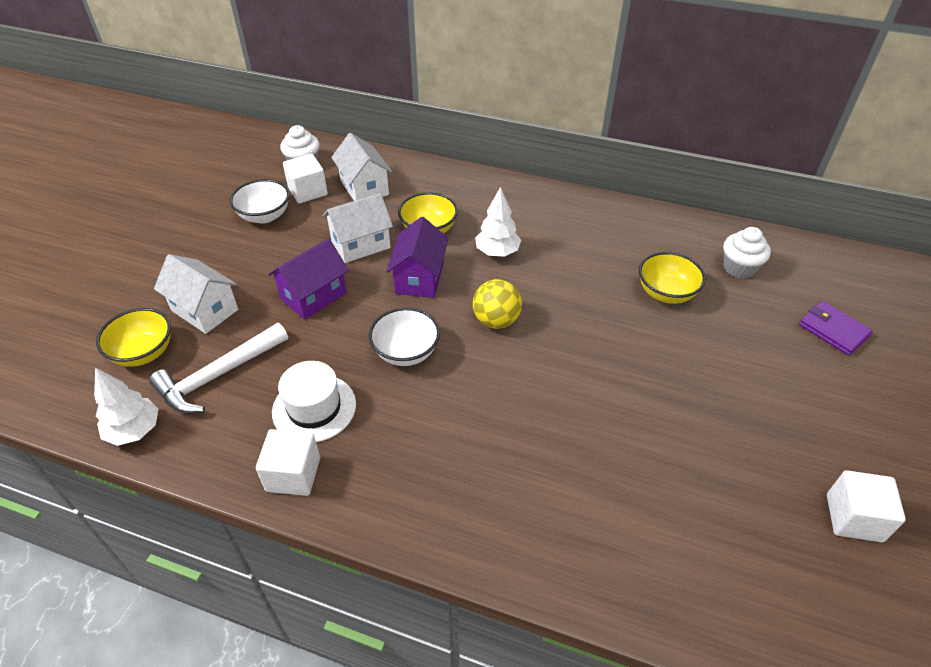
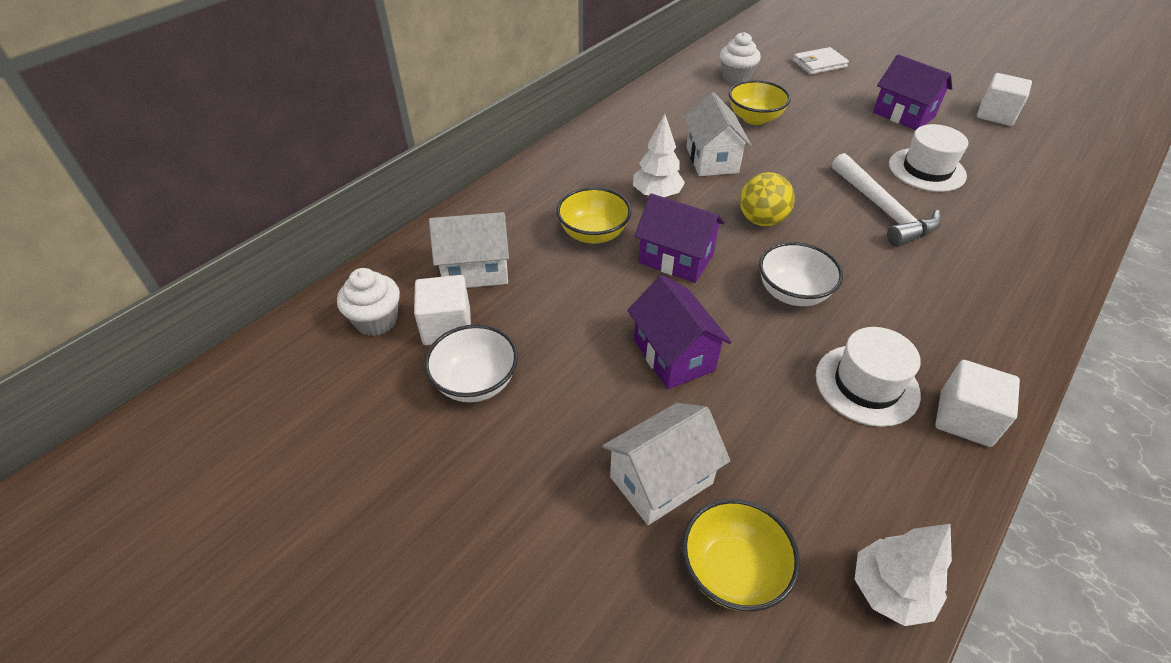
camera: 70 degrees left, 0 degrees up
(218, 375) = (798, 476): white hammer -> white hammer (882, 209)
(360, 244) = (592, 295): white house -> white house (712, 160)
(662, 442) = (926, 170): none -> white hat
(773, 416) = (903, 115): none -> purple house
(833, 330) = (819, 64): purple wallet -> white wallet

